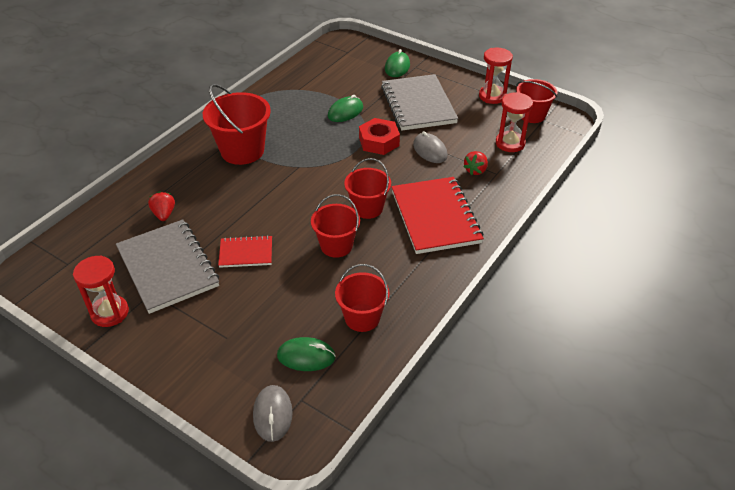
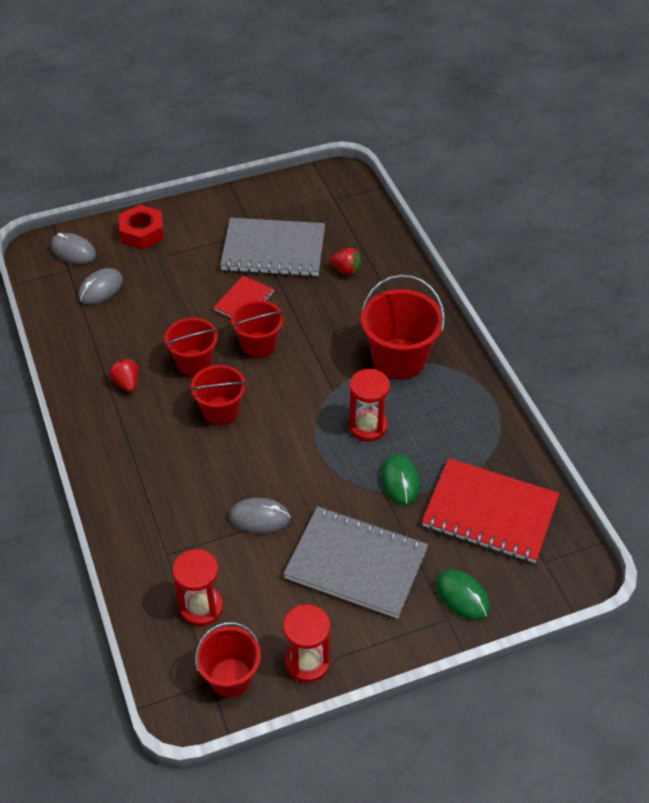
camera: 125 degrees right, 5 degrees up
(110, 313) = (254, 205): red hourglass -> red hourglass (367, 426)
(306, 356) = (100, 289): green mouse -> grey mouse
(362, 318) = (100, 337): red bucket -> red bucket (258, 344)
(379, 142) = (316, 480): red nut -> red nut (142, 233)
(435, 217) = (157, 456): red notebook -> red notebook (490, 513)
(475, 170) = (189, 537): red strawberry -> red strawberry (127, 383)

